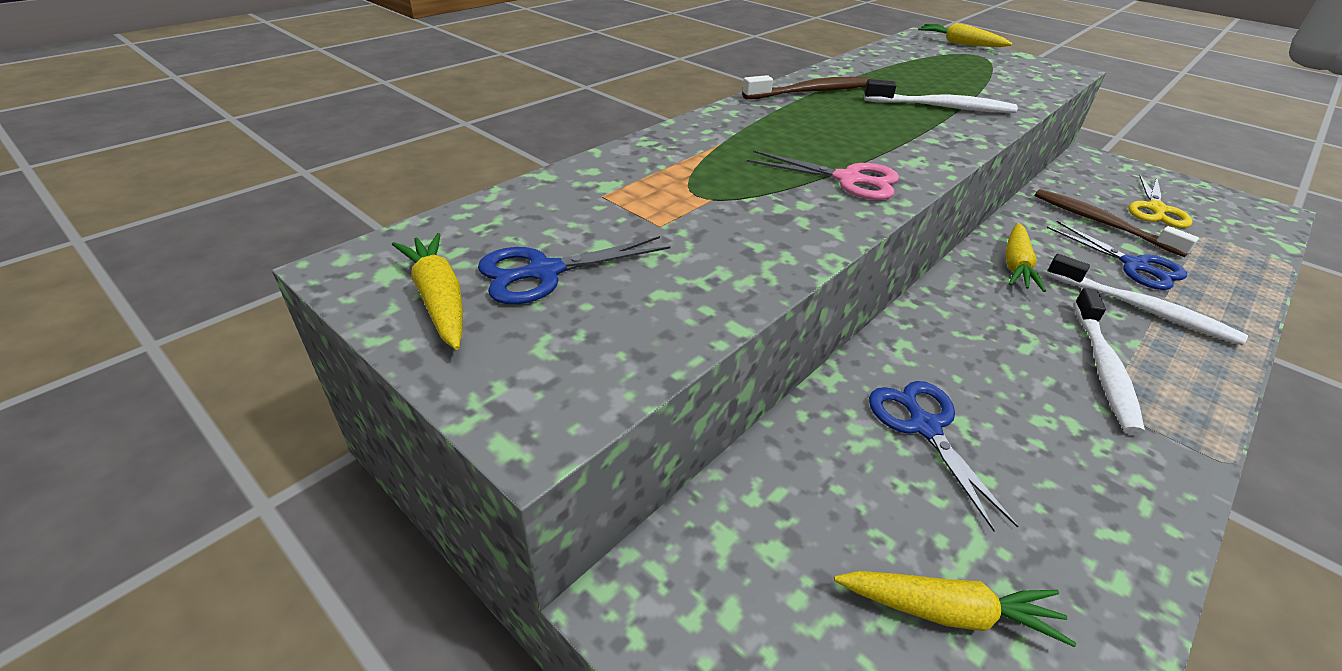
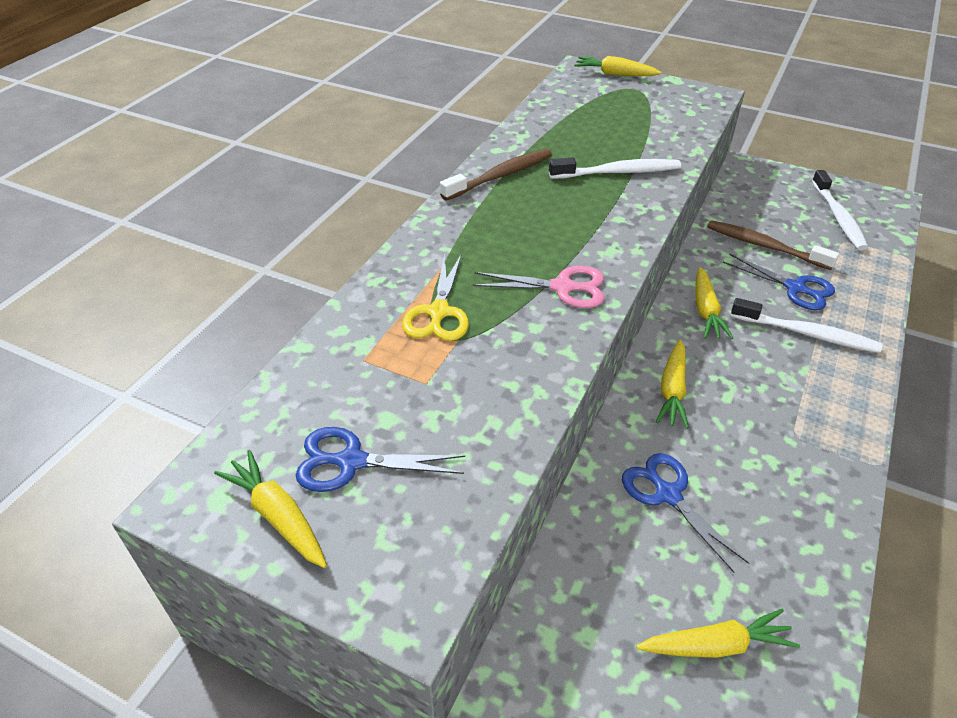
camera: 15 degrees left, 5 degrees up
(544, 272) = (351, 462): blue scissors -> blue scissors turned 45 degrees clockwise
(956, 328) = (672, 390): none -> yellow carrot
(1103, 368) = (786, 401): white toothbrush -> white toothbrush (838, 217)
(1156, 209) = (804, 220): yellow scissors -> yellow scissors (439, 312)

